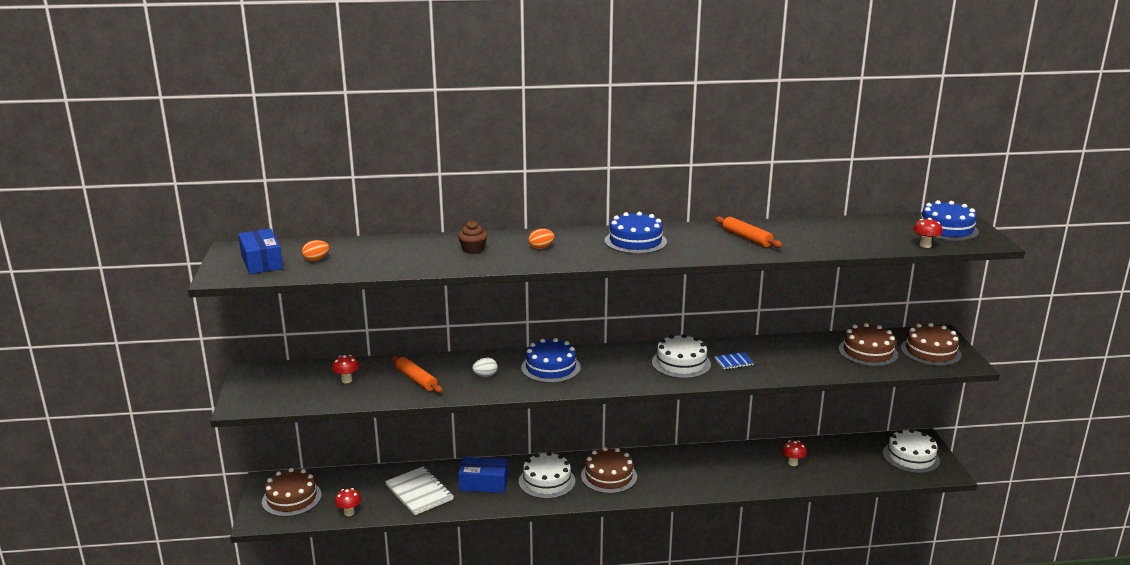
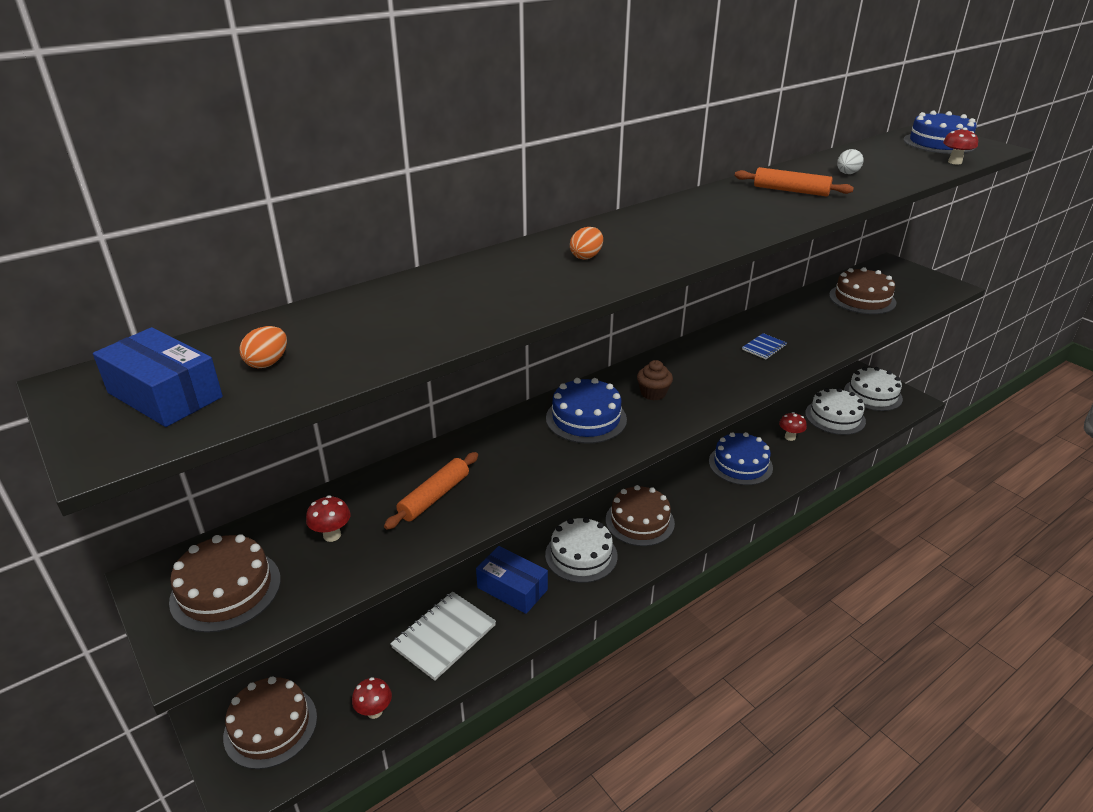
camera: 30 degrees left, 10 degrees up
(416, 379) = (434, 497): orange rolling pin -> orange rolling pin turned 75 degrees counterclockwise
(419, 492) = (444, 636): white notebook -> white notebook turned 75 degrees counterclockwise
(473, 250) = (500, 282): brown cupcake -> brown cupcake (653, 393)
(483, 483) = (512, 588): blue box -> blue box turned 60 degrees clockwise
(485, 375) = (519, 457): white egg -> white egg (847, 174)
(635, 241) = (683, 221): blue cake -> blue cake (740, 464)
(681, 363) = (717, 366): white cake -> white cake (835, 417)
(930, 351) = (908, 283): brown cake -> brown cake (226, 590)

